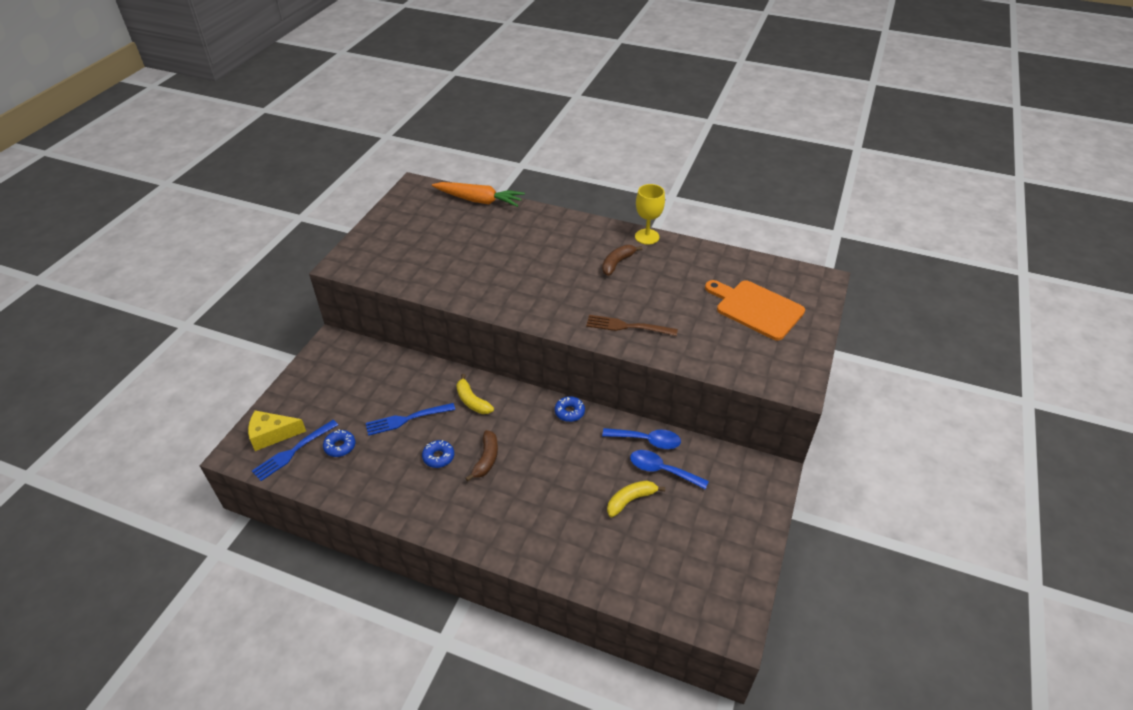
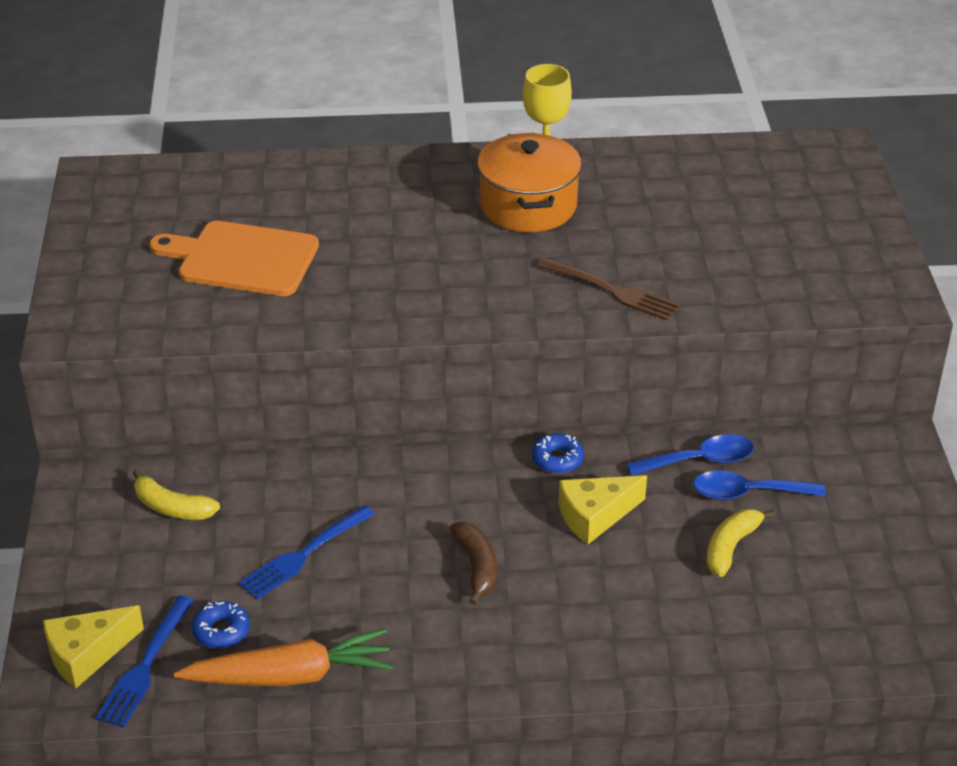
camera: 25 degrees left, 5 degrees down
(438, 457) = (398, 590): blue donut -> none
(472, 401) = (392, 494): yellow banana -> yellow banana (172, 507)
(479, 200) = (229, 170): orange carrot -> orange carrot (290, 675)
(567, 452) = (595, 516): none -> yellow cheese
(617, 263) = (528, 206): brown banana -> orange pot
(628, 326) = (611, 290): brown fork -> brown fork turned 135 degrees counterclockwise
(756, 308) = (775, 212): orange cutting board -> orange cutting board (242, 259)

